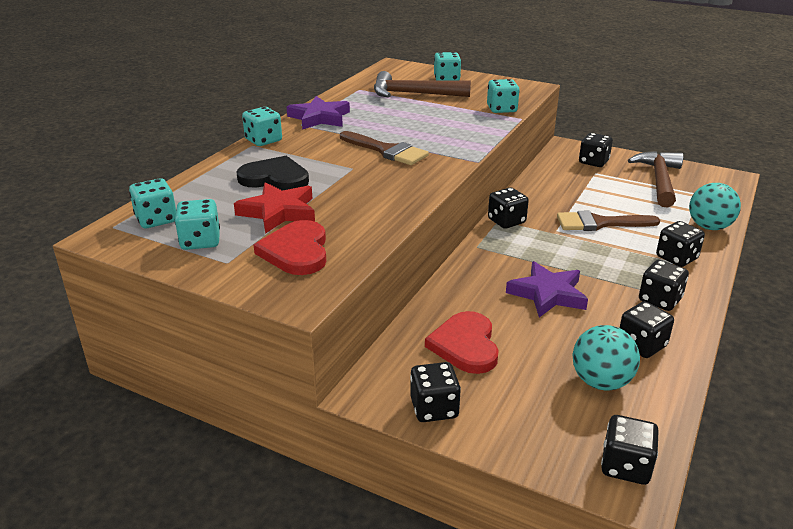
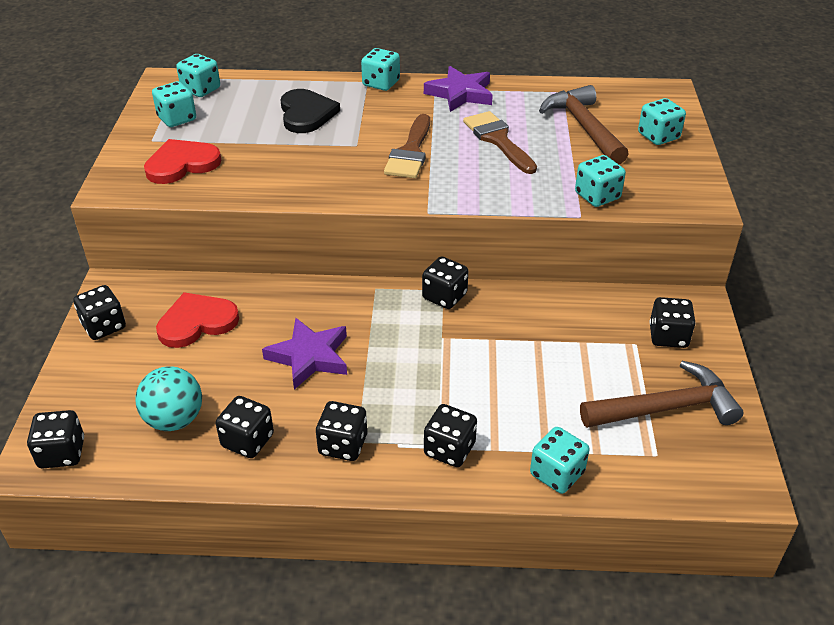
camera: 65 degrees right, 10 degrees up
(278, 212) = (244, 135): red star -> none
(600, 223) = (493, 370): brown brush -> brown brush (498, 140)
(709, 227) = (557, 474): turquoise ball -> turquoise dice

